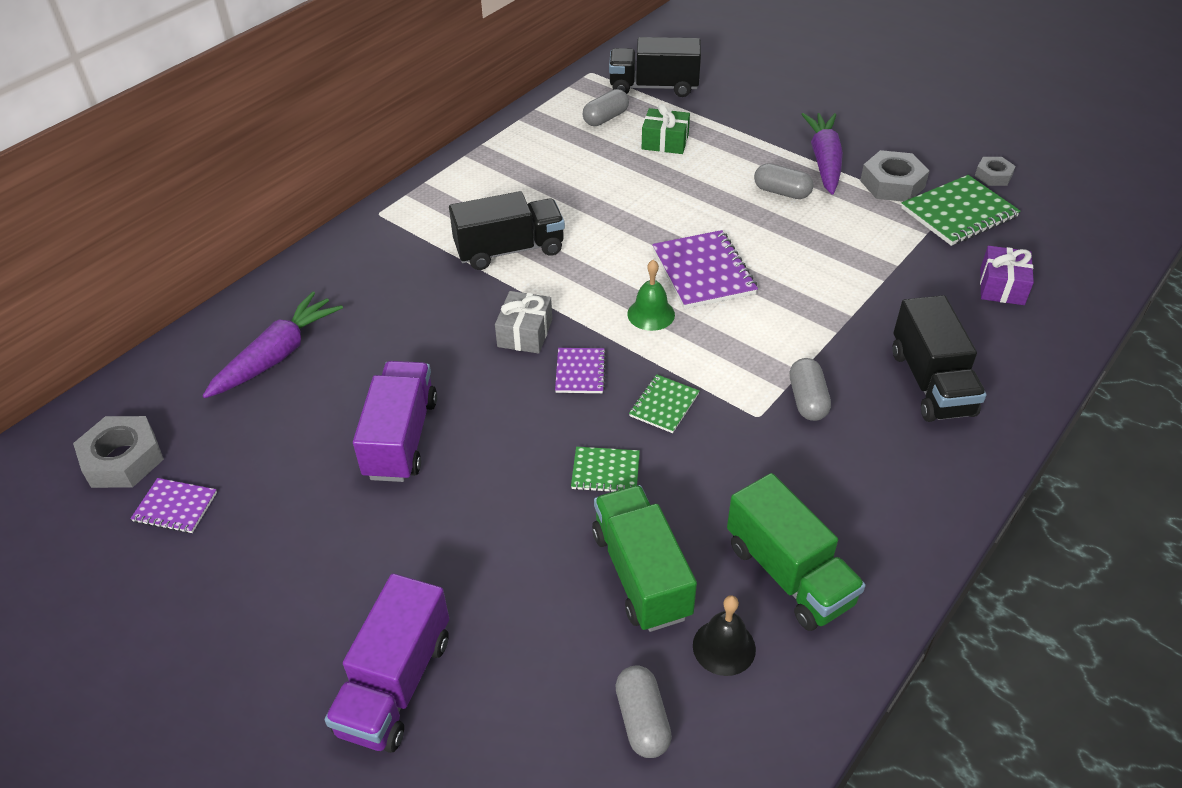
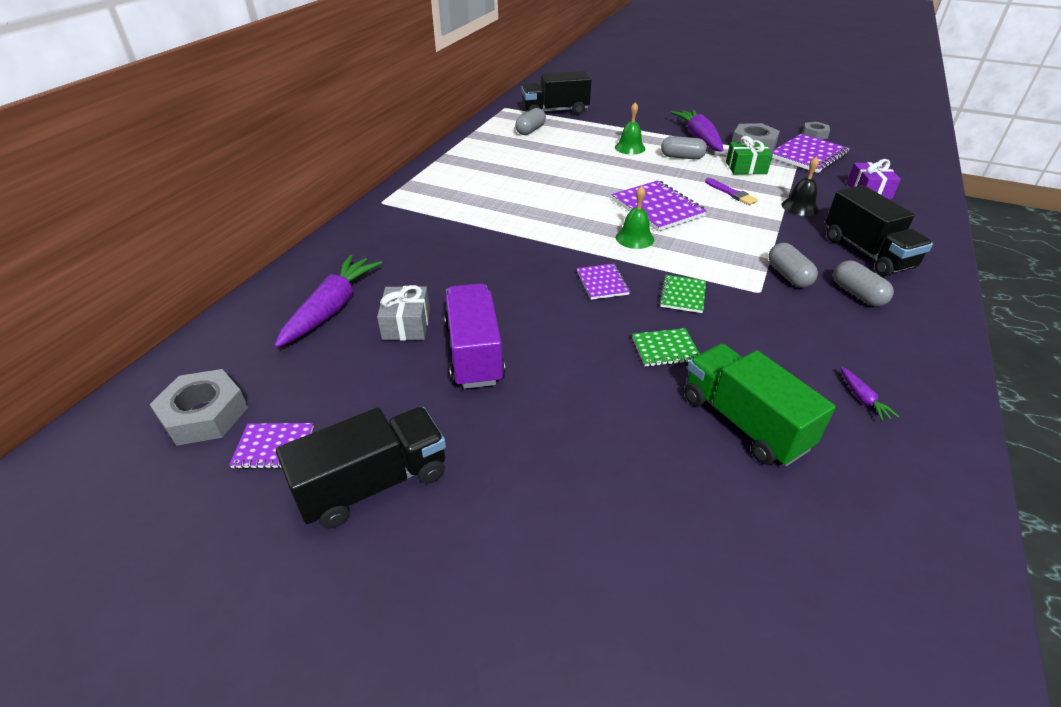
camera: 15 degrees left, 5 degrees down
(395, 684) = (571, 568): purple truck -> none
(509, 250) = (500, 212): black truck -> black truck (373, 484)
(525, 333) = (542, 263): grey gift -> grey gift (406, 324)
(642, 720) = (825, 548): grey capsule -> grey capsule (857, 294)
(665, 142) = (581, 139): green gift -> green gift (746, 168)
(721, 166) = (630, 148): none -> green bell
(724, 647) = (852, 467): black bell -> black bell (800, 207)
(789, 574) = (862, 398): green truck -> purple carrot
(812, 262) = (731, 193): none -> purple brush
(959, 213) = (808, 156): green notebook -> purple notebook

